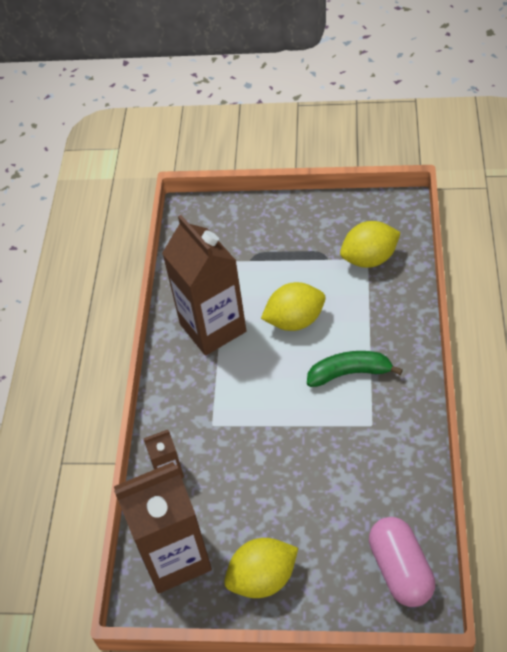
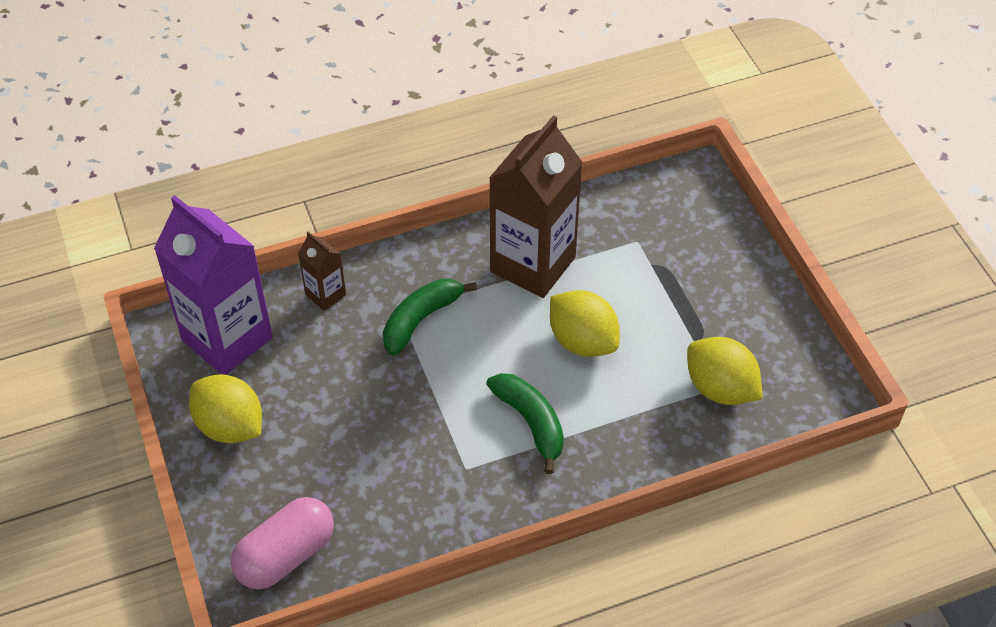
camera: 60 degrees right, 0 degrees up
(175, 557) = (227, 339): brown carton -> purple carton
(226, 413) = (421, 320): none -> green banana

